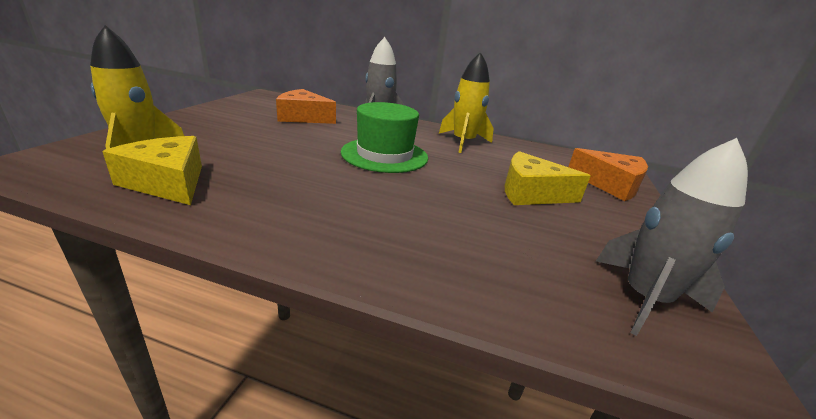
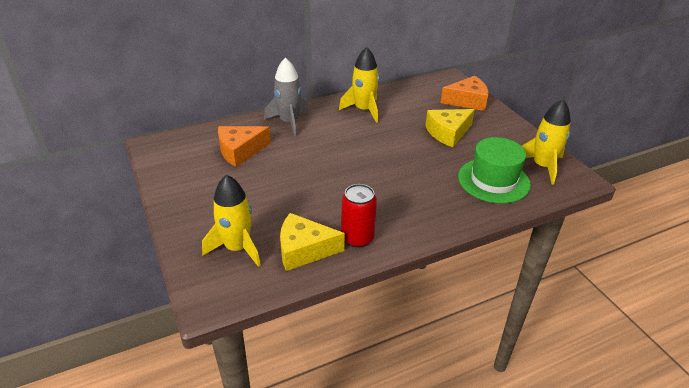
camera: 40 degrees left, 10 degrees up
(228, 205) = (357, 238): none -> red can
(384, 155) = (349, 152): green hat -> green hat (493, 180)
(645, 298) = (542, 166): grey rocket -> yellow rocket

